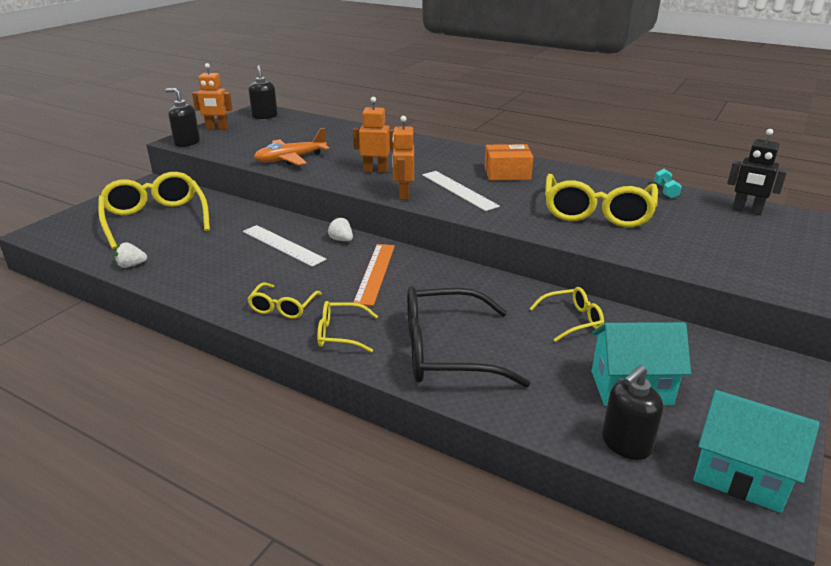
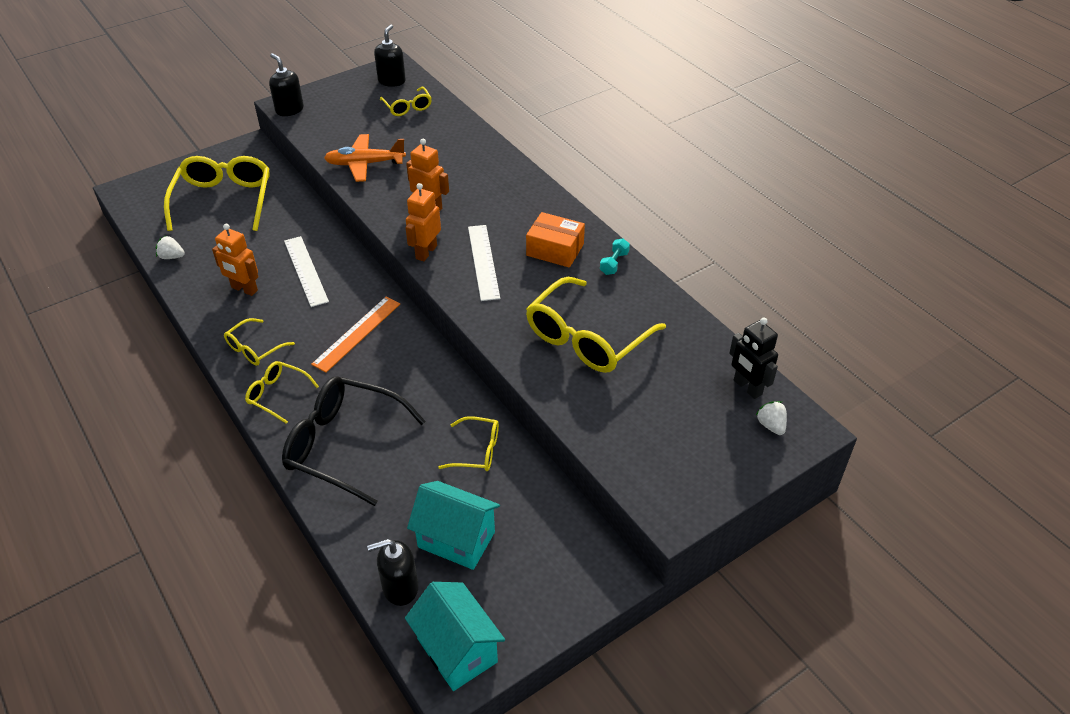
camera: 25 degrees right, 15 degrees up
(217, 128) = (332, 92): orange robot -> orange robot (244, 289)
(293, 126) = (407, 107): none -> yellow glasses
(341, 240) = (360, 280): white strawberry -> white strawberry (771, 425)
(665, 191) = (693, 329): turquoise dumbbell -> turquoise dumbbell (614, 263)

